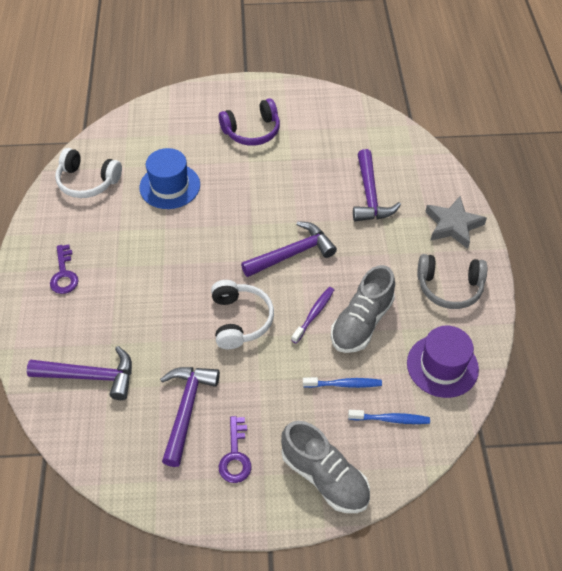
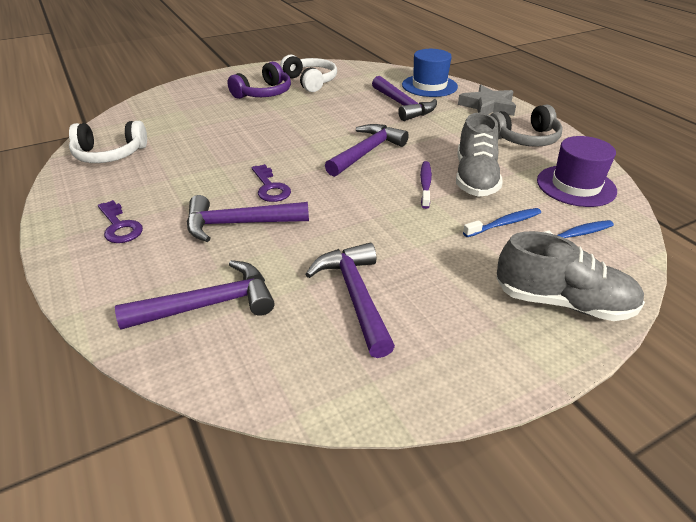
camera: 25 degrees left, 15 degrees down
(146, 304) = (239, 224): none -> purple hammer
(170, 186) = (206, 139): blue hat -> blue hat (429, 86)
(235, 455) = (449, 319): purple key -> purple key (270, 187)
(240, 320) = (355, 208): white headphones -> white headphones (310, 81)

